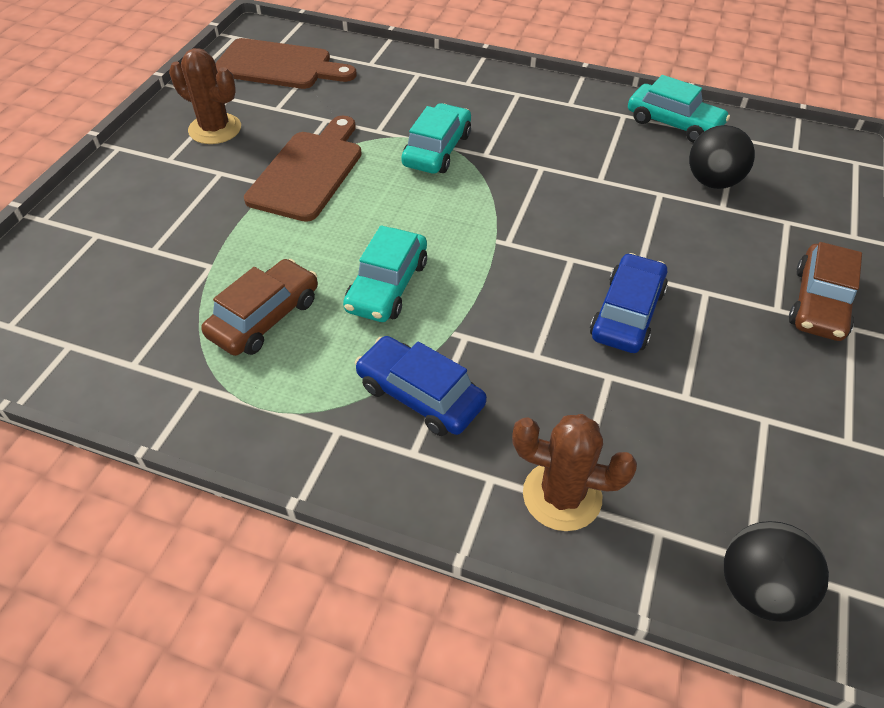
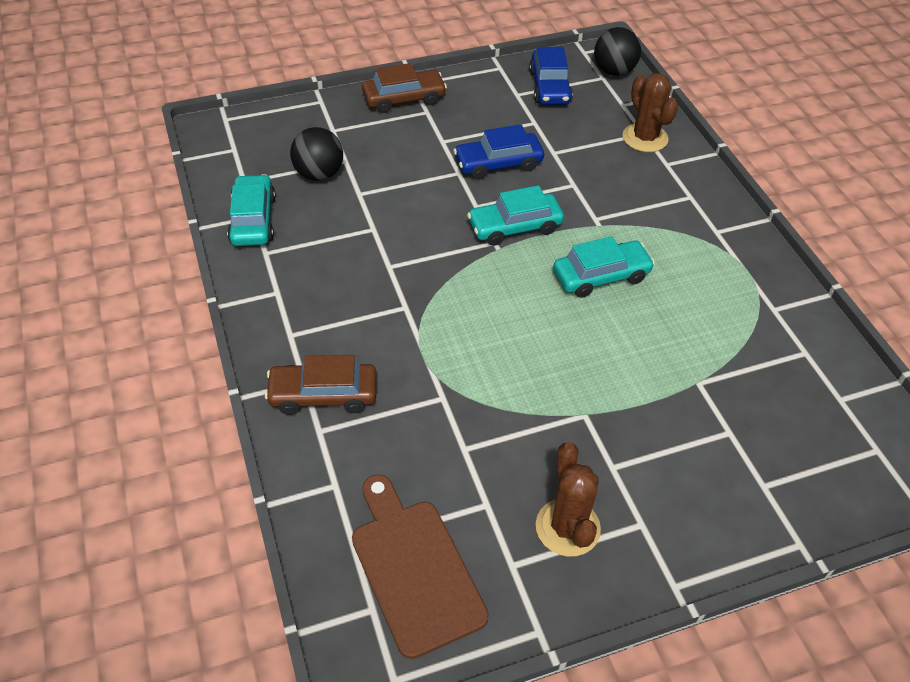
camera: 130 degrees left, 0 degrees up
(265, 317) = (697, 317): brown car -> brown car (323, 395)
(308, 172) = (545, 404): brown cutting board -> none
(420, 395) = (656, 213): blue car -> blue car (549, 87)
(437, 150) = (430, 339): turquoise car -> turquoise car (514, 227)

